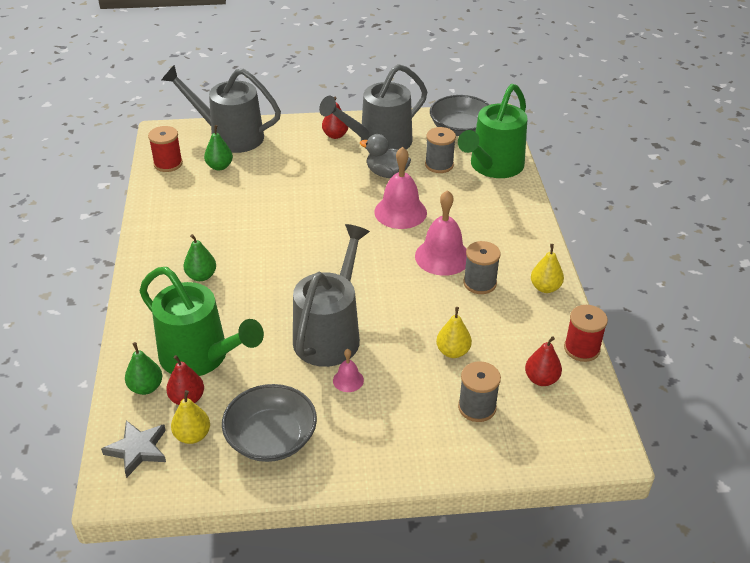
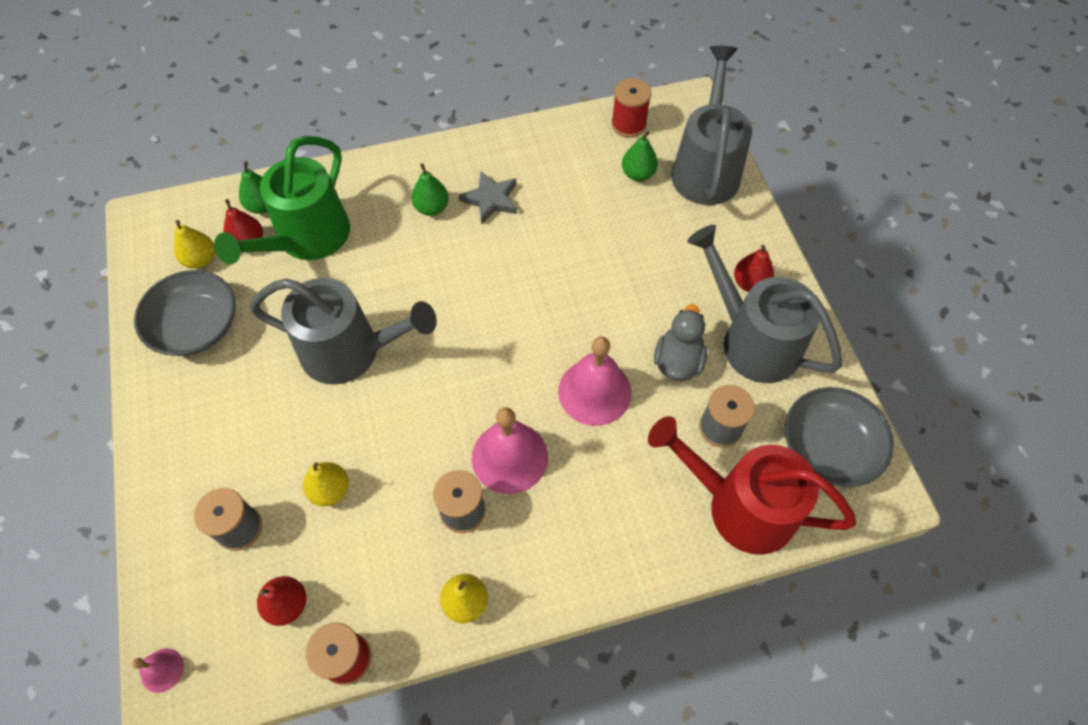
camera: 80 degrees right, 20 degrees up
(138, 449) = (184, 222): grey star -> grey star (491, 200)
(348, 380) = (278, 382): pink bell -> pink bell (162, 670)
(493, 167) = (739, 506): green watering can -> red watering can

